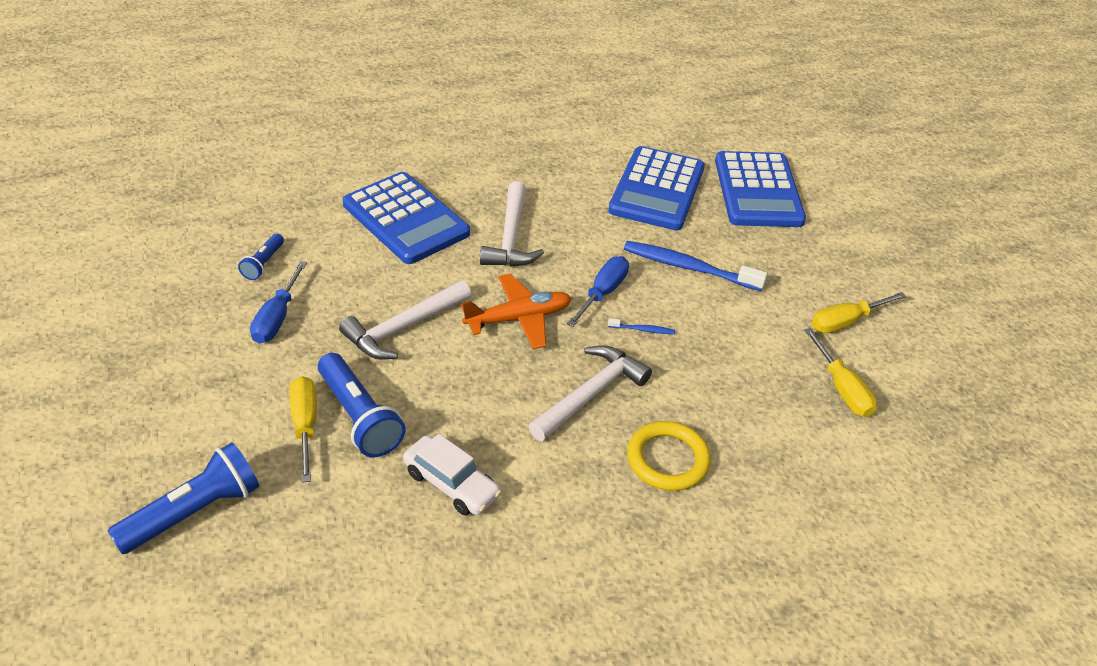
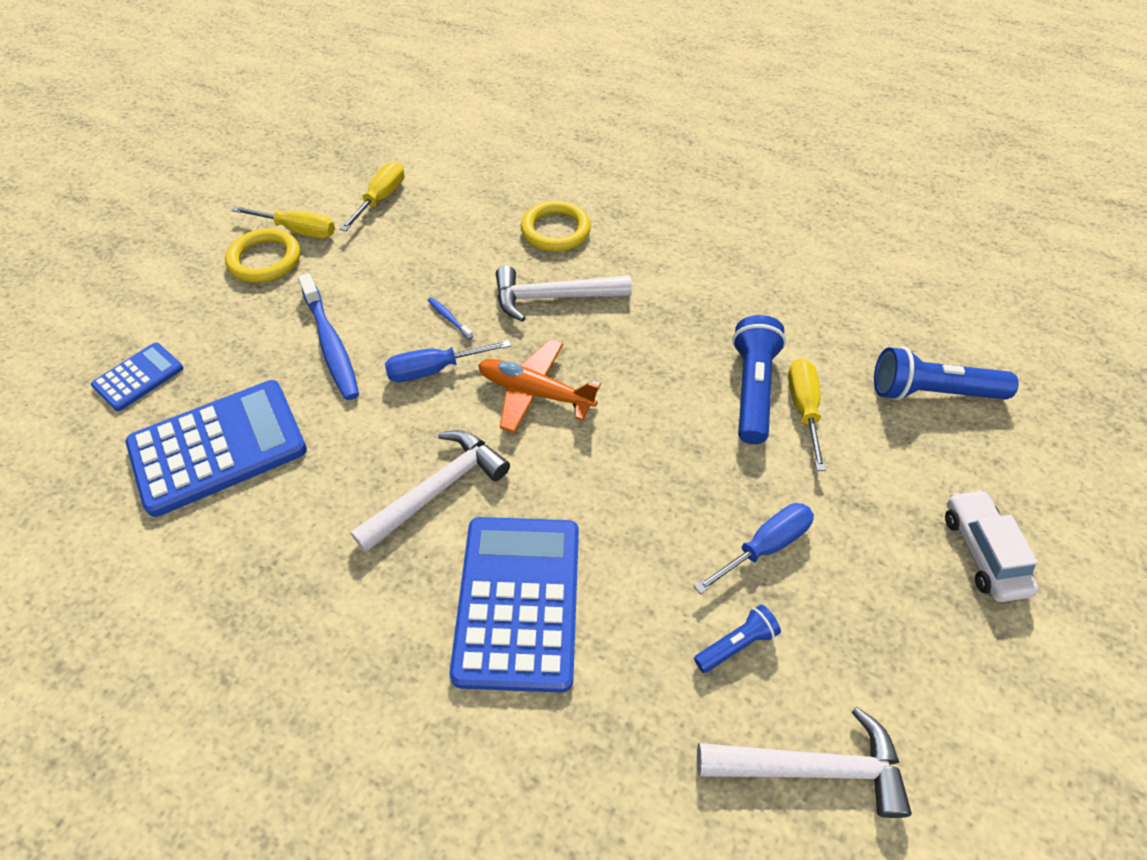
camera: 135 degrees left, 10 degrees up
(305, 426) = (803, 409): yellow screwdriver -> yellow screwdriver turned 150 degrees clockwise
(403, 328) = (647, 451): white hammer -> white hammer (812, 767)
(451, 484) = (719, 300): white car -> white car (982, 552)
(757, 191) = (139, 377): blue calculator -> blue calculator, size x0.51
(824, 288) = (265, 260): none -> yellow ring

